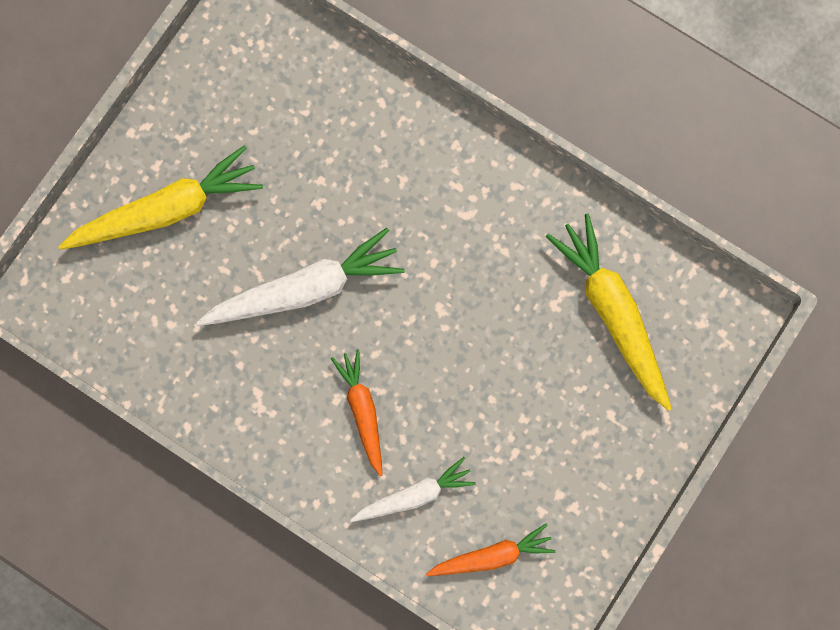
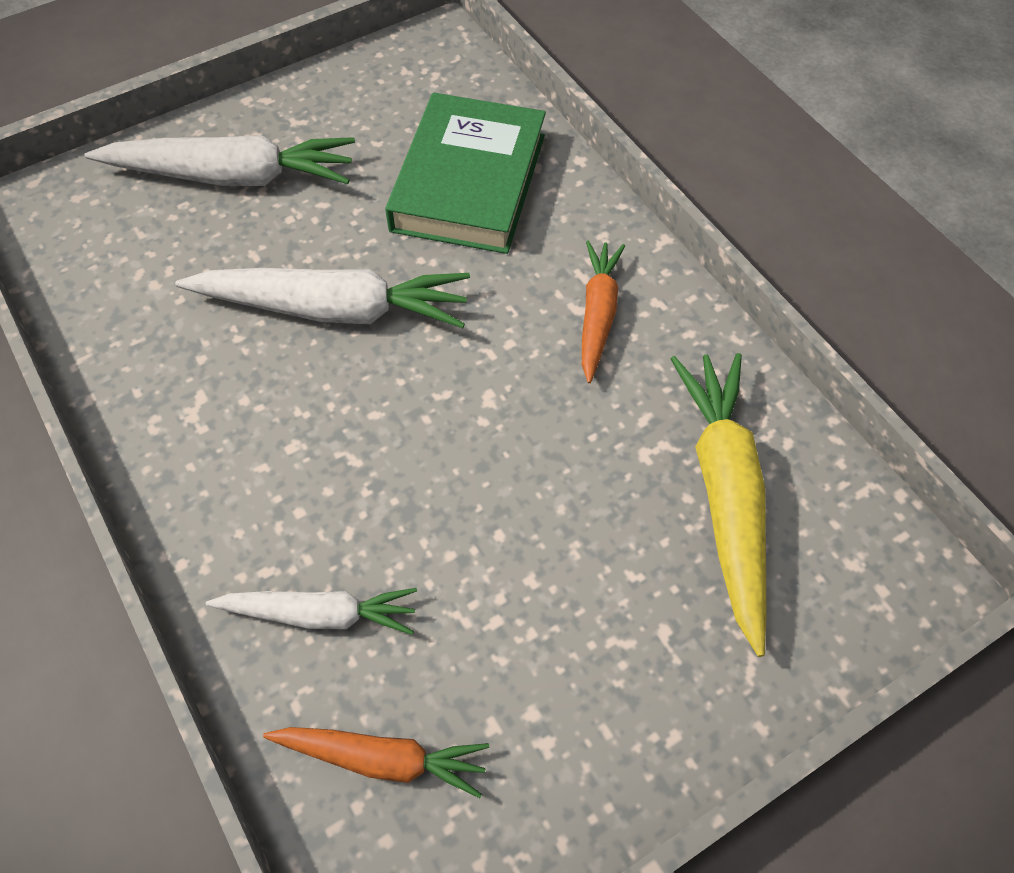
camera: 25 degrees right, 20 degrees down
(167, 210) = (232, 176): yellow carrot -> white carrot
(340, 139) = (469, 182): none -> green book
(362, 411) = (316, 474): orange carrot -> orange carrot (598, 314)

